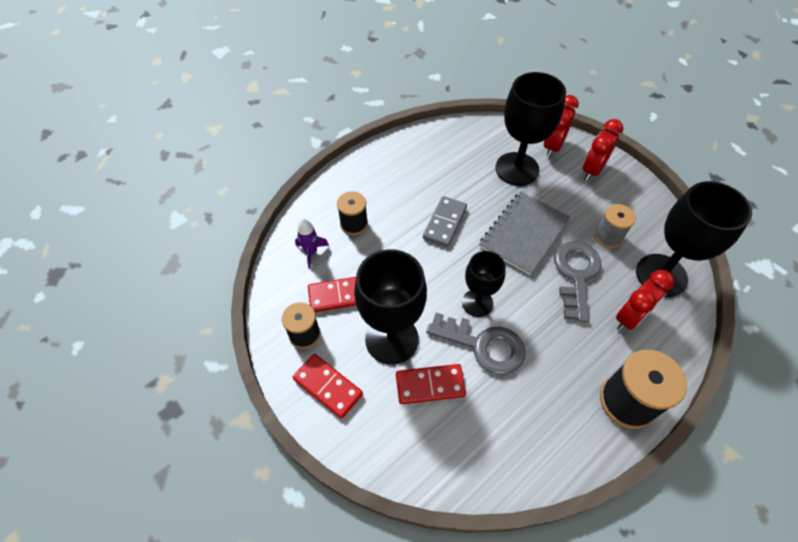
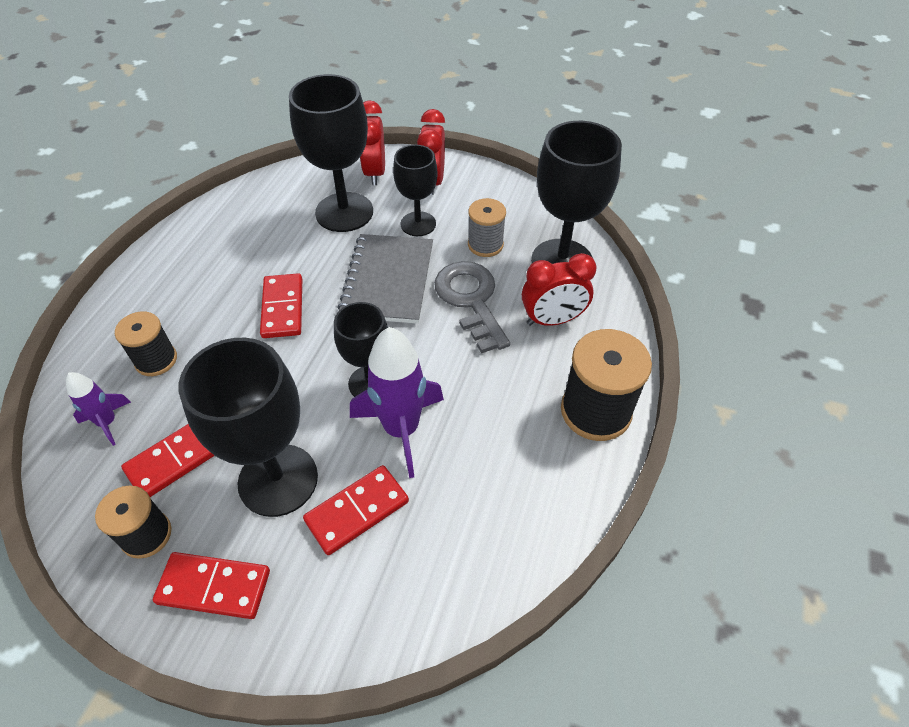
camera: 30 degrees left, 5 degrees down
(444, 223) = (282, 308): grey domino -> red domino
(483, 345) = (401, 429): grey key -> purple rocket
(565, 199) = (418, 224): none -> black goblet
(630, 318) = (552, 320): red clock -> red clock turned 60 degrees clockwise

